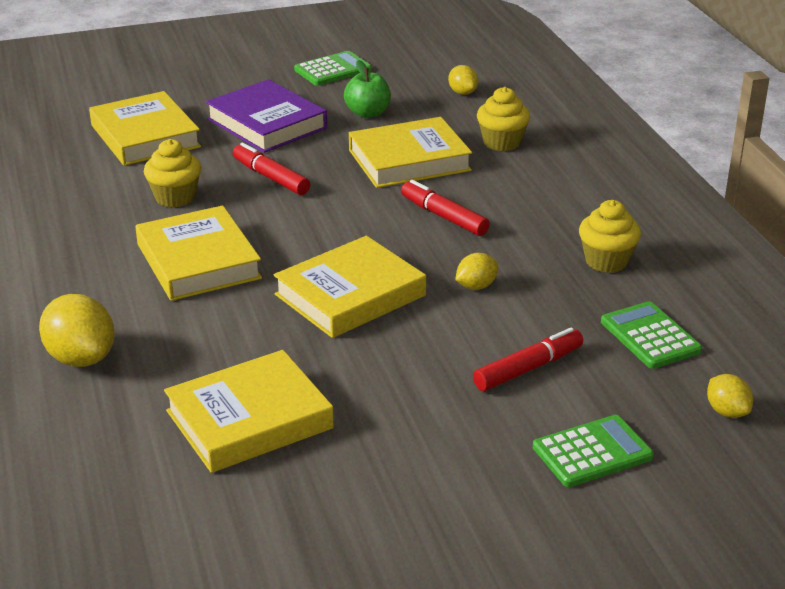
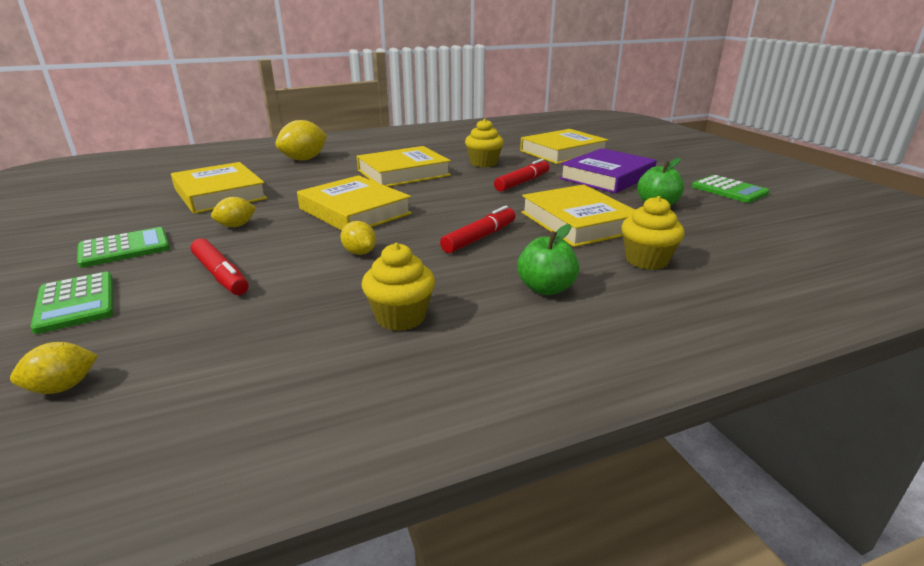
camera: 85 degrees right, 5 degrees down
(462, 92) = (747, 240): yellow lemon -> yellow lemon (236, 226)
(554, 193) = (546, 288): none -> green apple
(650, 336) = (240, 340): green calculator -> green calculator (124, 248)

